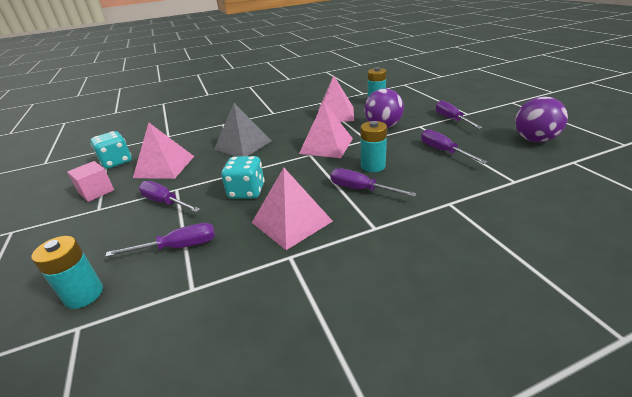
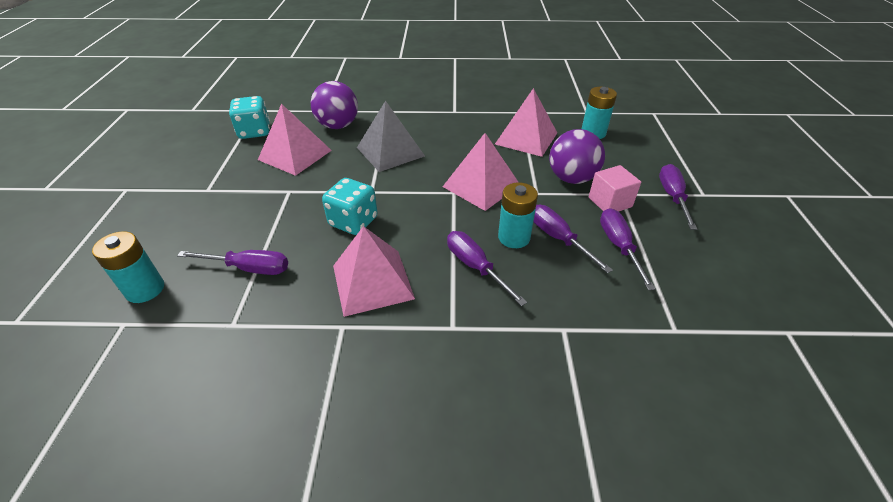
camera: 20 degrees right, 10 degrees up
(96, 192) = (217, 166): pink cube -> pink cube (610, 202)
(165, 202) = (268, 205): purple screwdriver -> purple screwdriver (558, 238)
(534, 140) = (763, 274): purple ball -> purple ball (338, 126)

